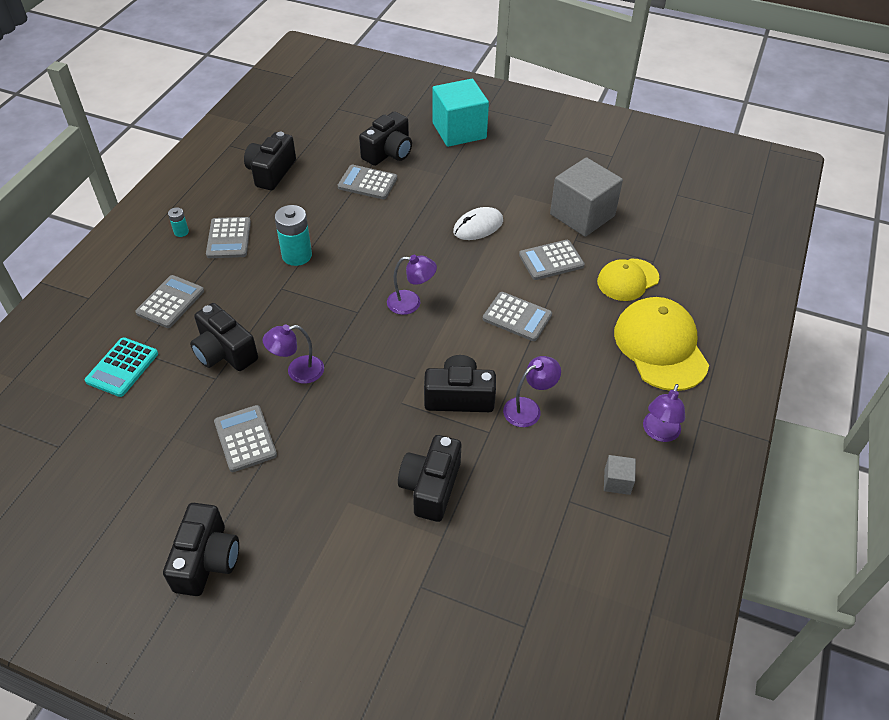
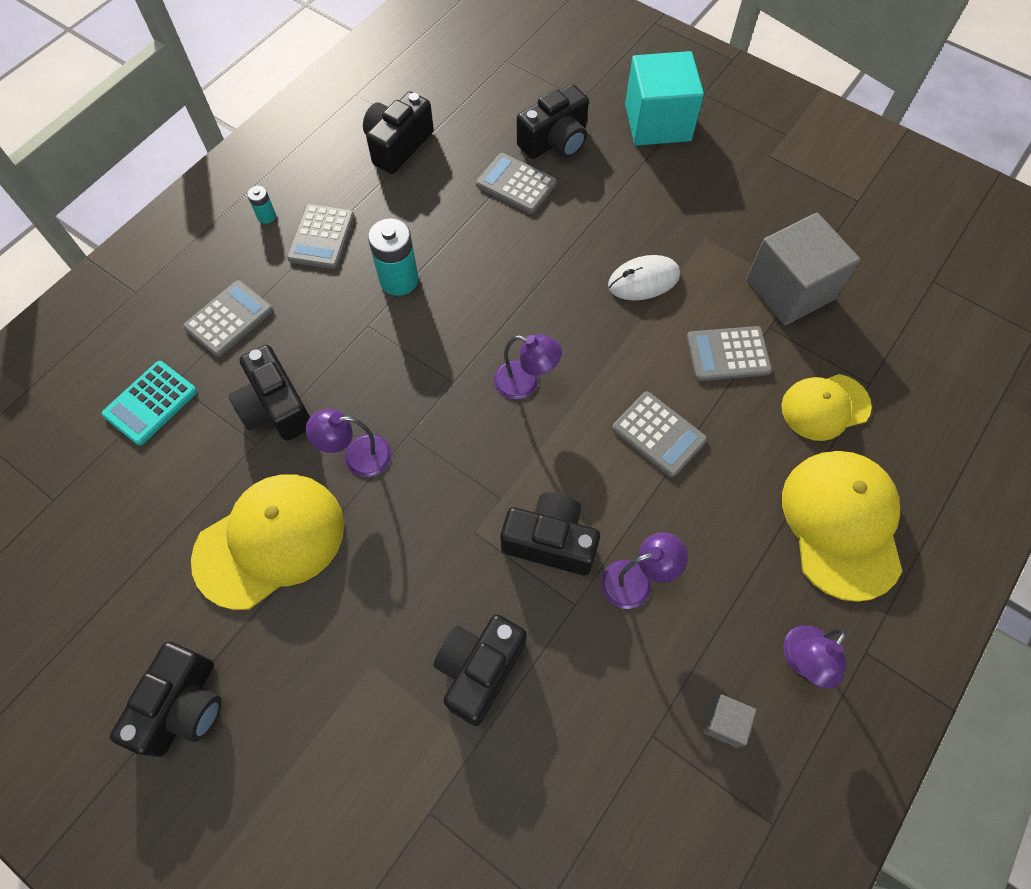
camera: 15 degrees right, 15 degrees up
(245, 439) = (270, 541): grey calculator -> yellow cap

